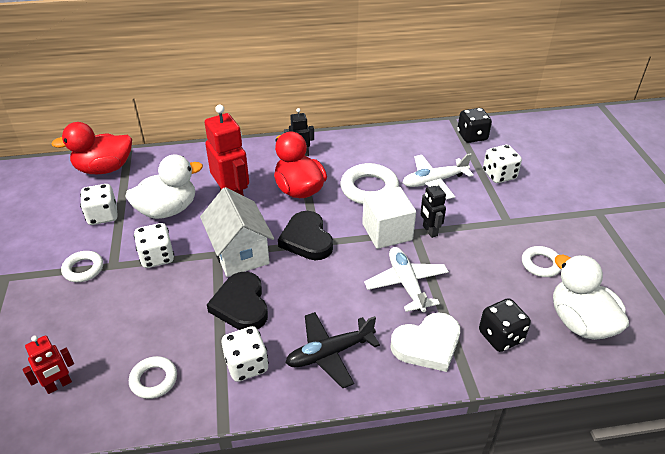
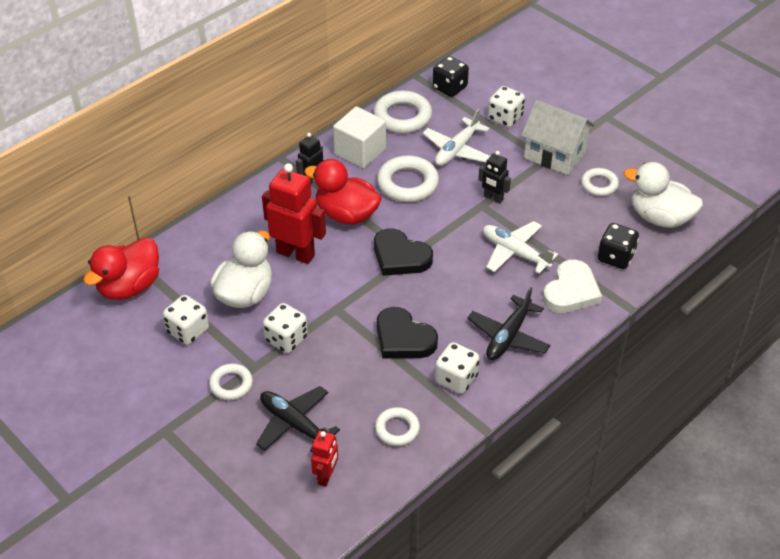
camera: 35 degrees left, 5 degrees up
(87, 326) = (294, 424): none -> black plane
(240, 253) = (355, 298): white house -> white house (554, 155)
(387, 232) = (460, 216): white cube -> white cube (360, 151)
(413, 141) = (402, 117): none -> white ring

